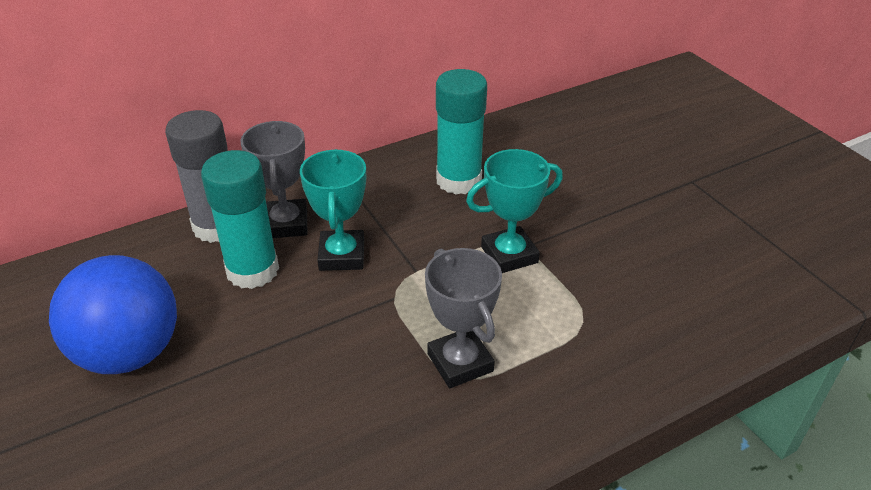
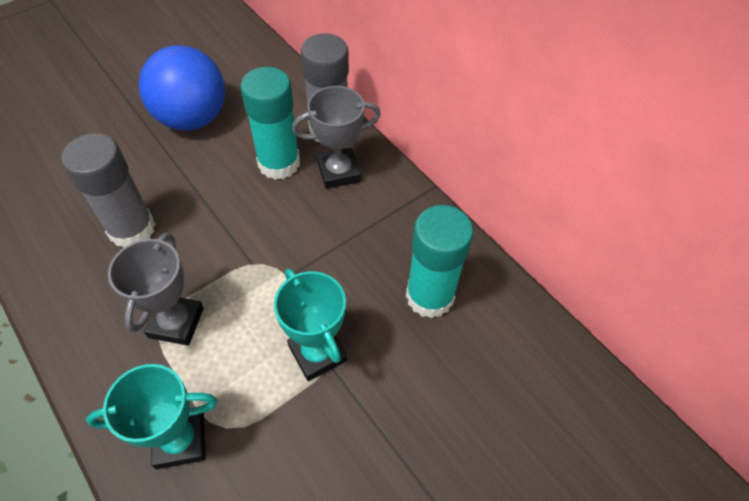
camera: 80 degrees right, 15 degrees up
(310, 412) = (132, 229): none -> grey glue stick
(342, 255) = (302, 218): turquoise trophy -> turquoise trophy (180, 440)
(460, 362) = (176, 323): grey trophy -> grey trophy turned 45 degrees counterclockwise

